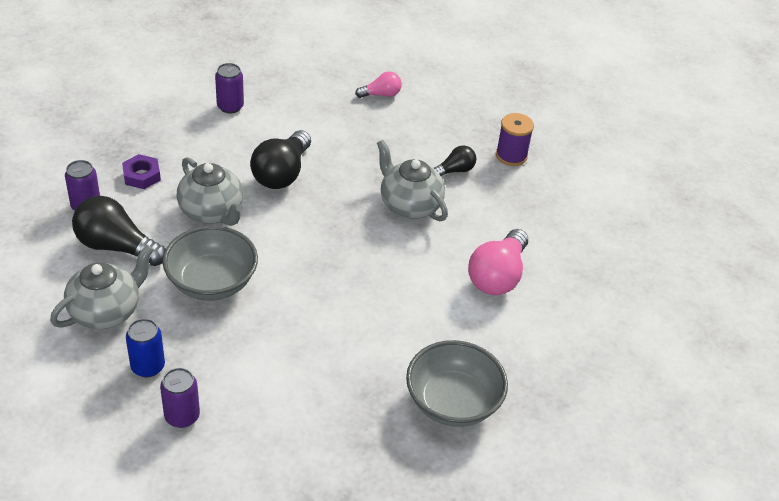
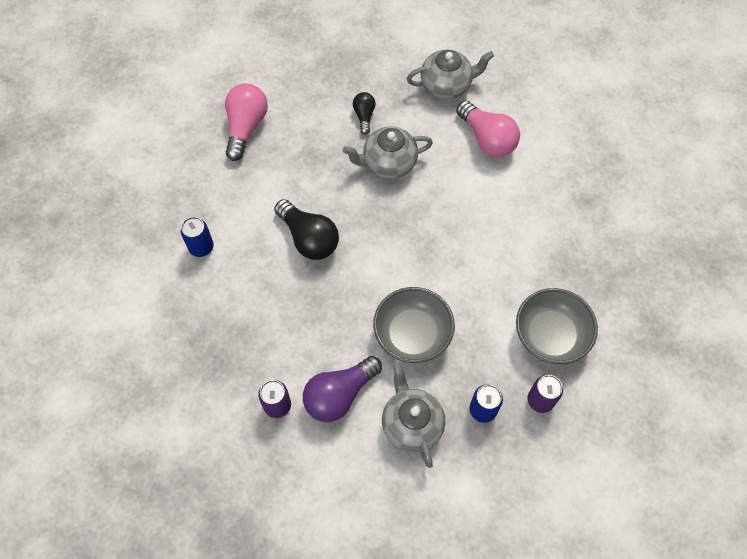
camera: 60 degrees left, 20 degrees up
(116, 246) = (339, 395): black light bulb -> purple light bulb
(142, 175) = (259, 348): purple nut -> none
(212, 212) = (331, 307): grey teapot -> grey teapot (446, 85)
(230, 106) = (201, 247): purple can -> blue can
(381, 94) = (246, 127): pink light bulb -> pink light bulb, size x1.82
(453, 402) = (591, 219): grey bowl -> grey bowl (550, 336)
(511, 156) = (365, 71): purple spool -> none

